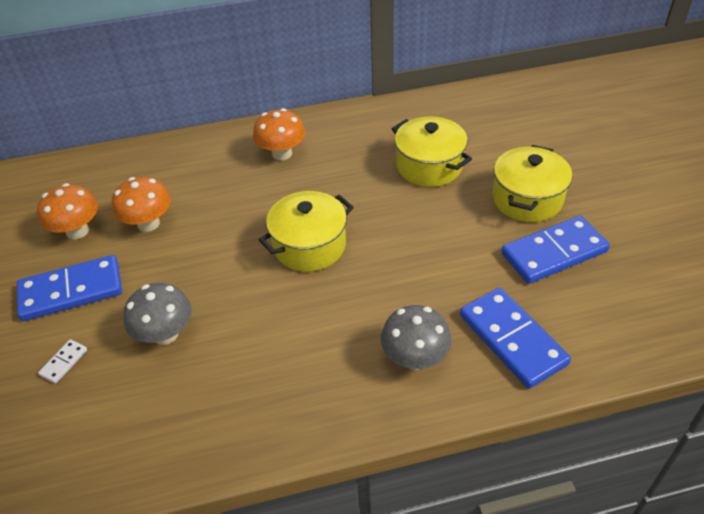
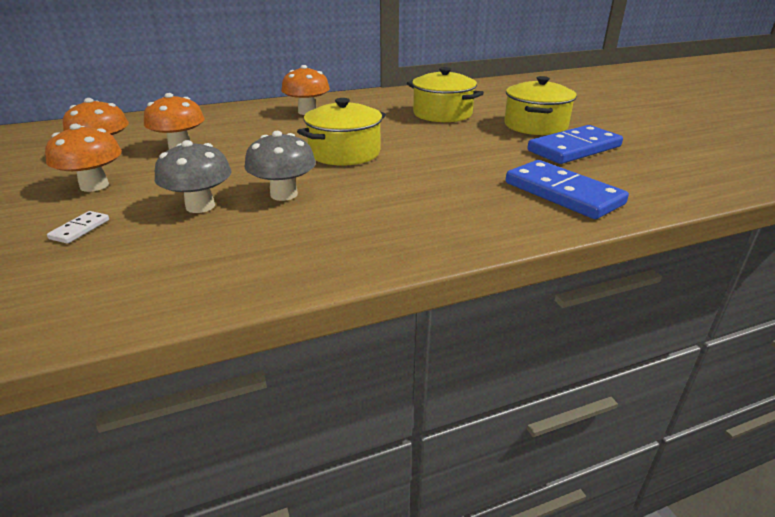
camera: 10 degrees left, 15 degrees down
(71, 291) = (94, 186): blue domino -> orange mushroom
(415, 358) = (471, 208): grey mushroom -> grey mushroom (284, 194)

